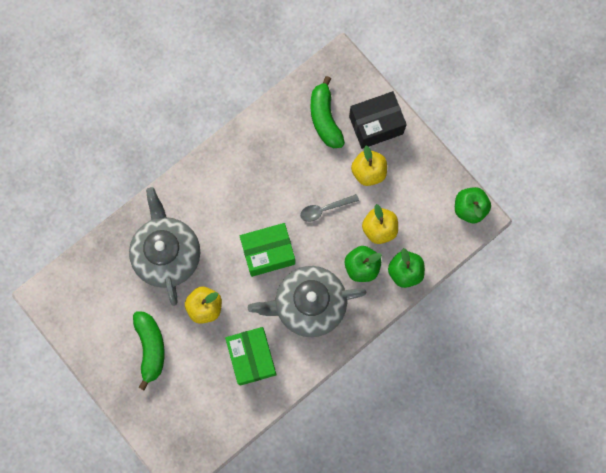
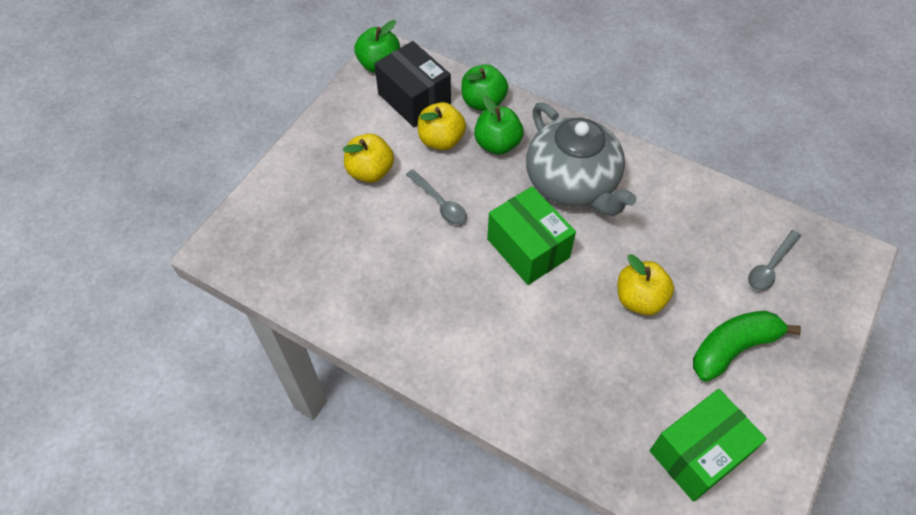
camera: 110 degrees left, 20 degrees down
(167, 254) = (591, 376): grey teapot -> none
(195, 405) = (770, 266): none -> grey spoon
(252, 357) = (672, 223): green box -> green box (698, 453)
(325, 118) = (310, 241): green banana -> none
(376, 125) = (302, 181): black box -> black box (414, 99)

